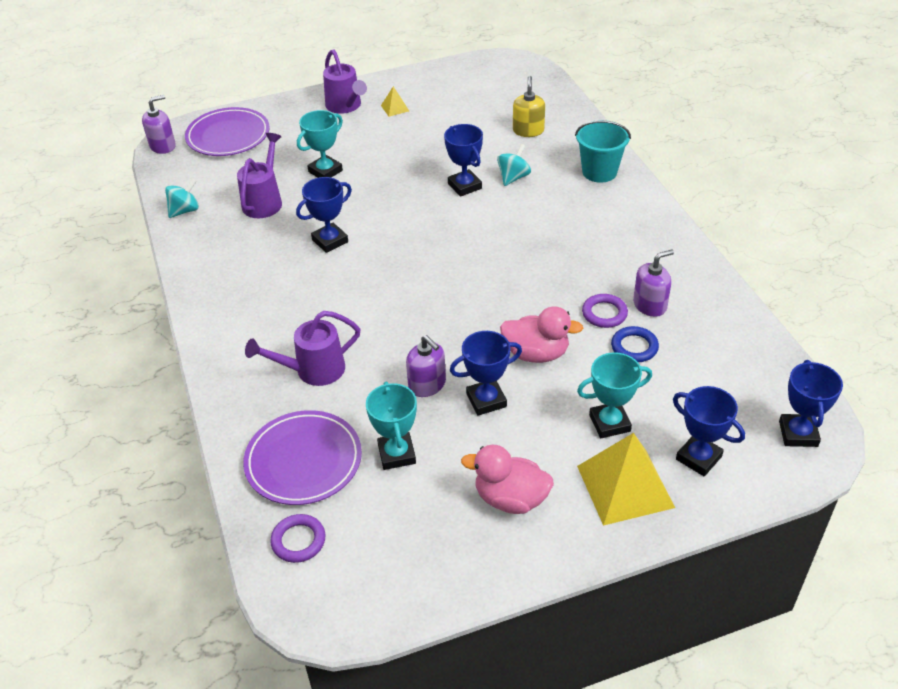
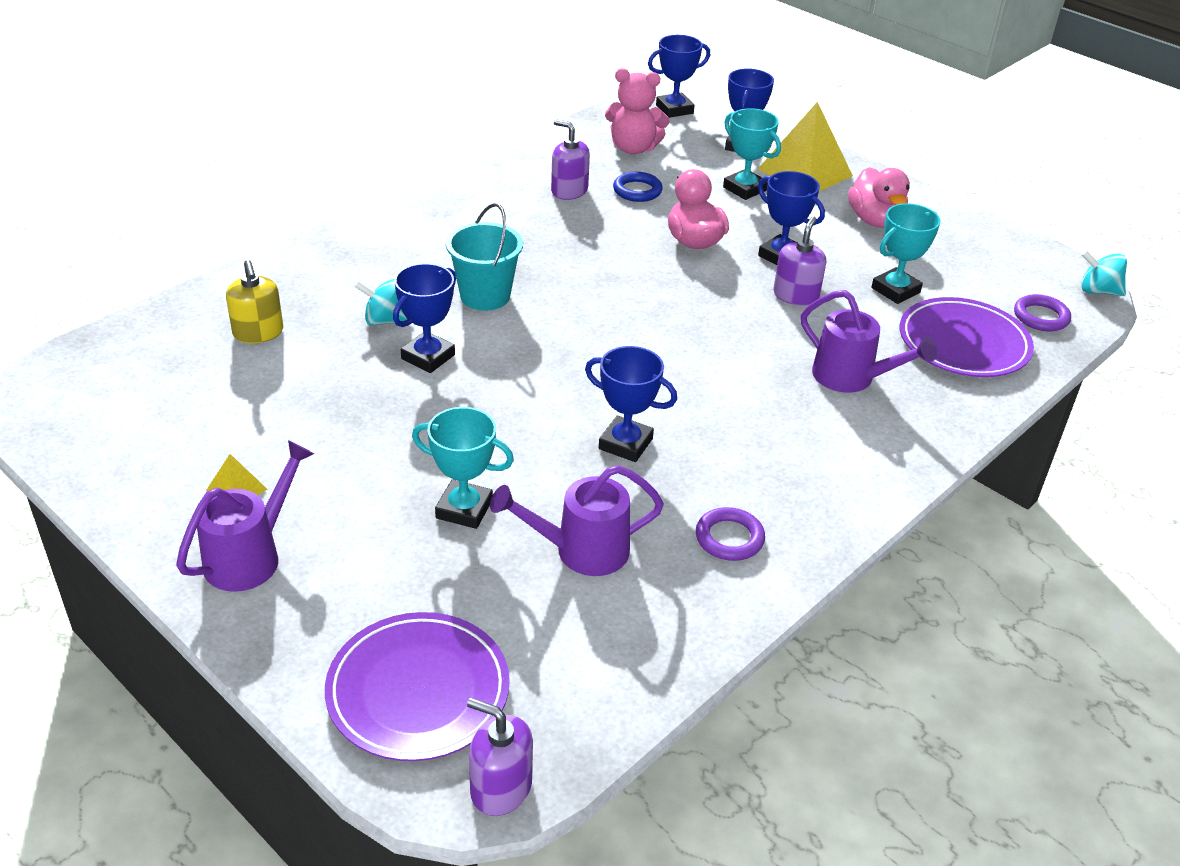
camera: 120 degrees left, 5 degrees down
(185, 210) = (667, 643): turquoise spinning top -> turquoise spinning top (1098, 291)
(528, 130) = (258, 332): yellow soap dispenser -> yellow soap dispenser turned 90 degrees counterclockwise
(599, 172) = (338, 257): turquoise bucket -> turquoise bucket (485, 296)
(604, 313) = (602, 213): purple ring -> purple ring (729, 538)
(716, 371) = (633, 148): none -> pink teddy bear

